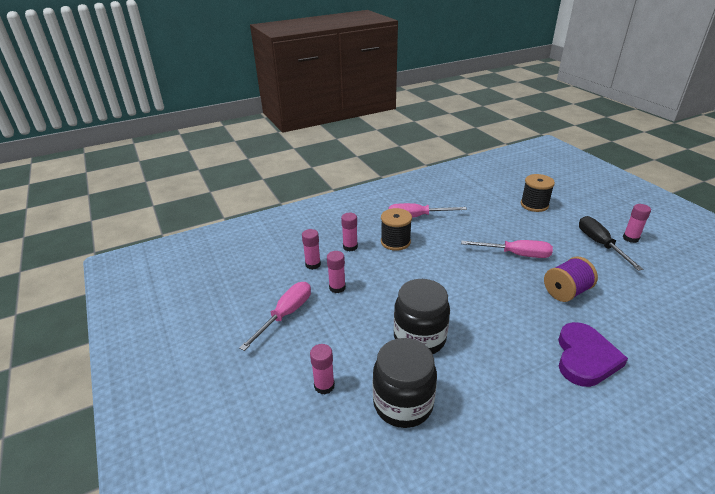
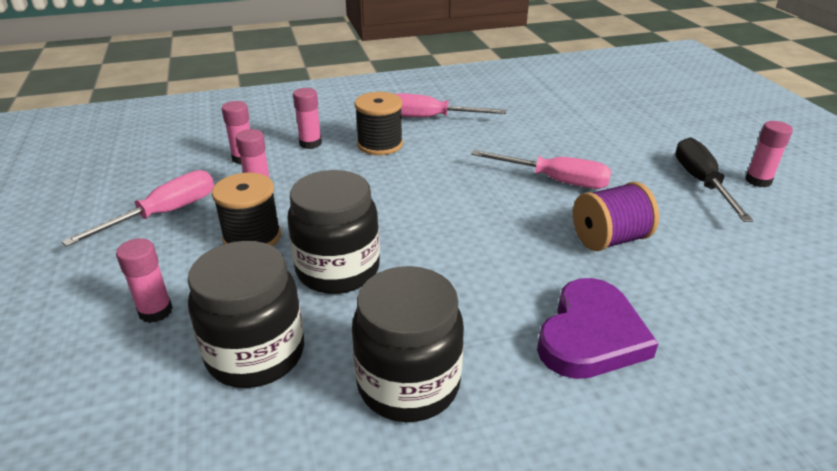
camera: 10 degrees right, 0 degrees up
(501, 407) = (408, 384): none -> black jar
(534, 205) = (620, 121): black spool -> black spool (252, 237)

